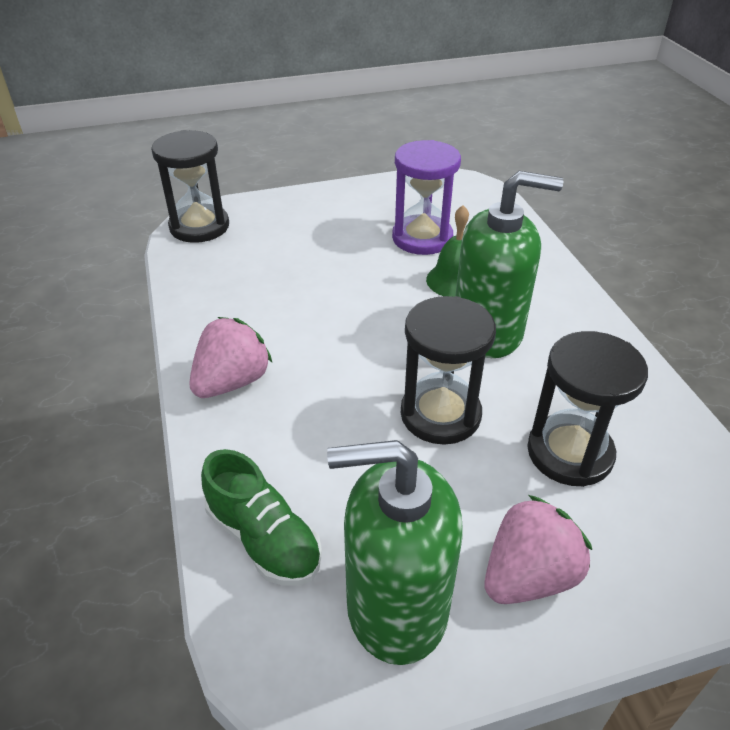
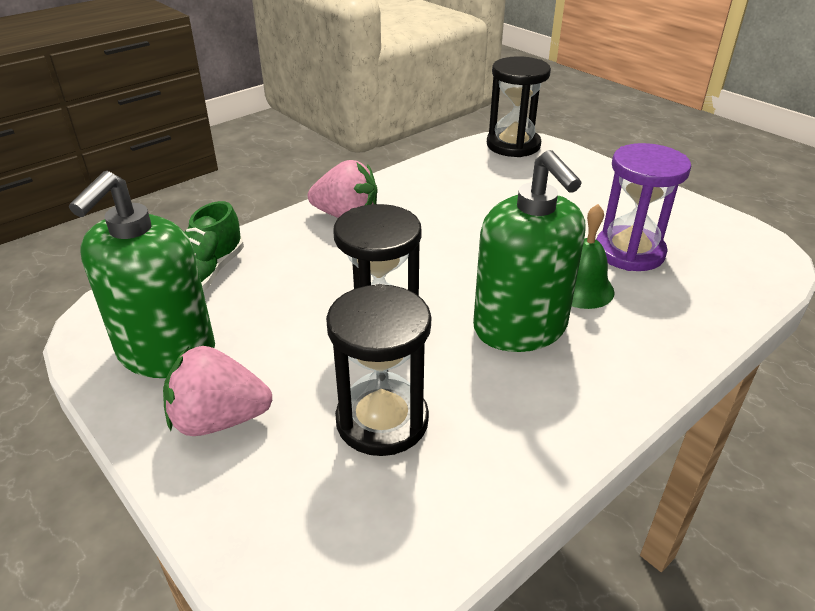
camera: 65 degrees right, 5 degrees down
(396, 606) = (166, 352): green soap dispenser -> green soap dispenser turned 135 degrees counterclockwise
(528, 576) = (219, 420): pink strawberry -> pink strawberry turned 150 degrees clockwise

